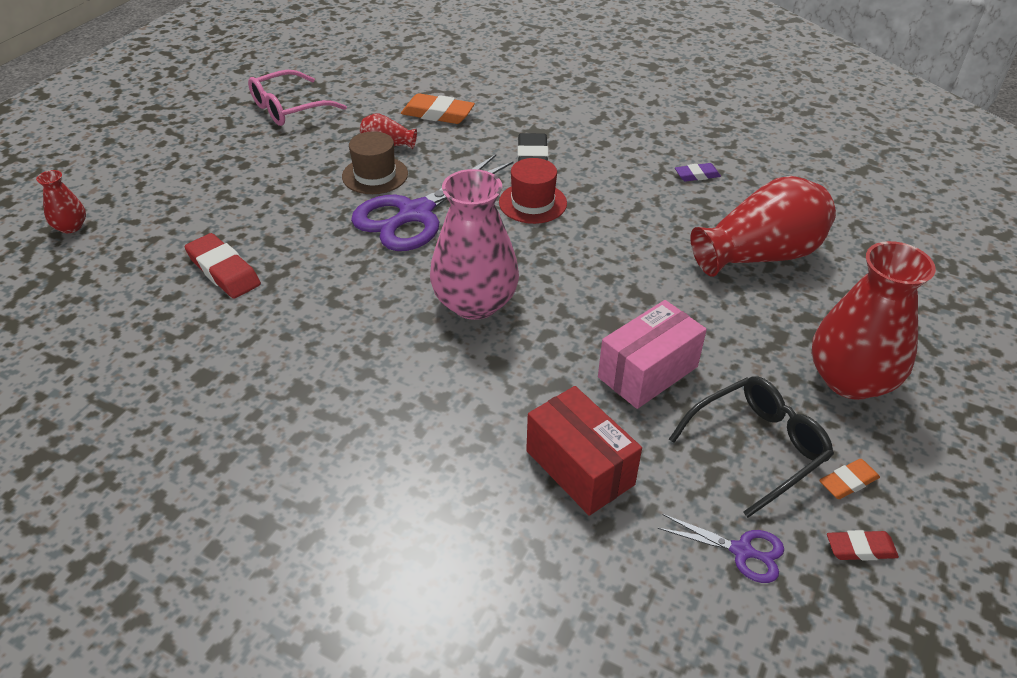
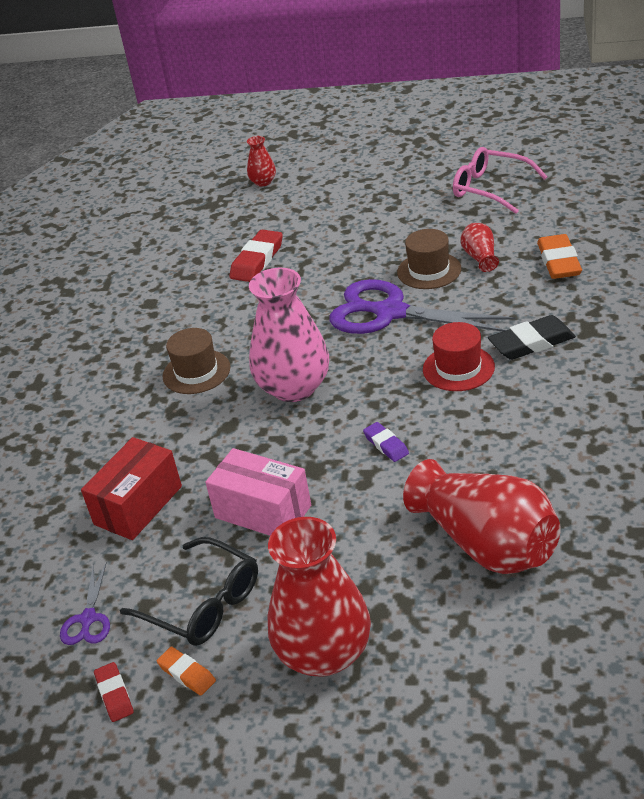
camera: 75 degrees right, 5 degrees down
(382, 366) = (196, 372): none -> brown hat
(697, 175) = (603, 459): purple eraser -> purple eraser (386, 445)

